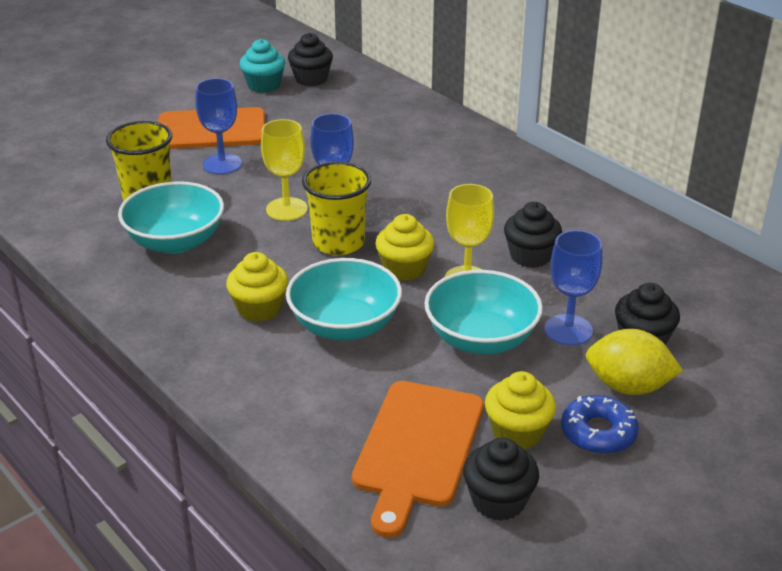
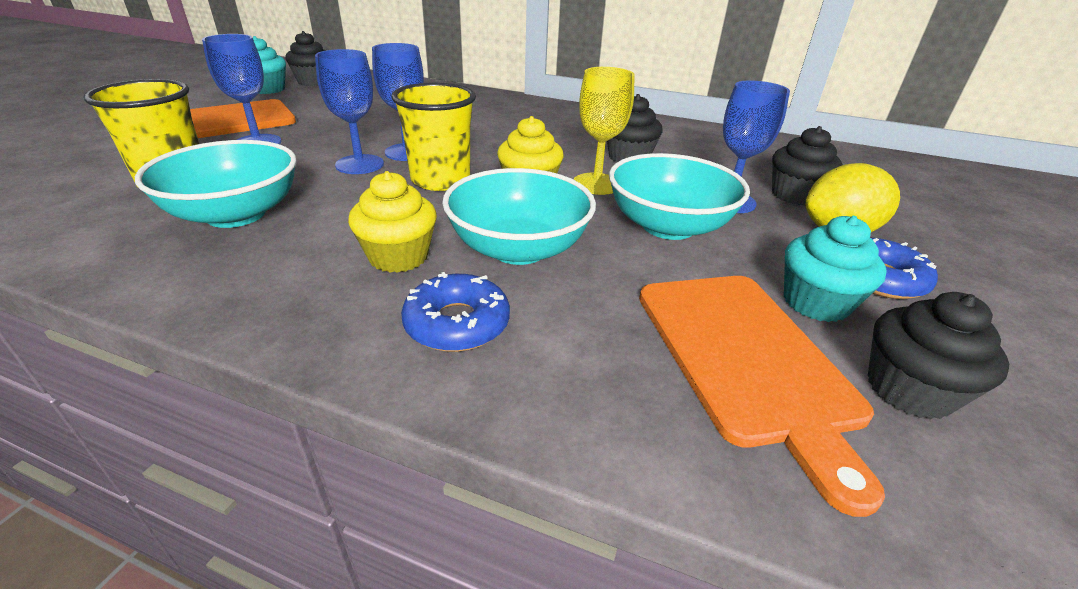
camera: 30 degrees left, 0 degrees up
(262, 368) = (457, 323): none -> blue donut
(286, 209) = (359, 164): yellow goblet -> blue goblet
(517, 433) = (815, 303): yellow cupcake -> turquoise cupcake

